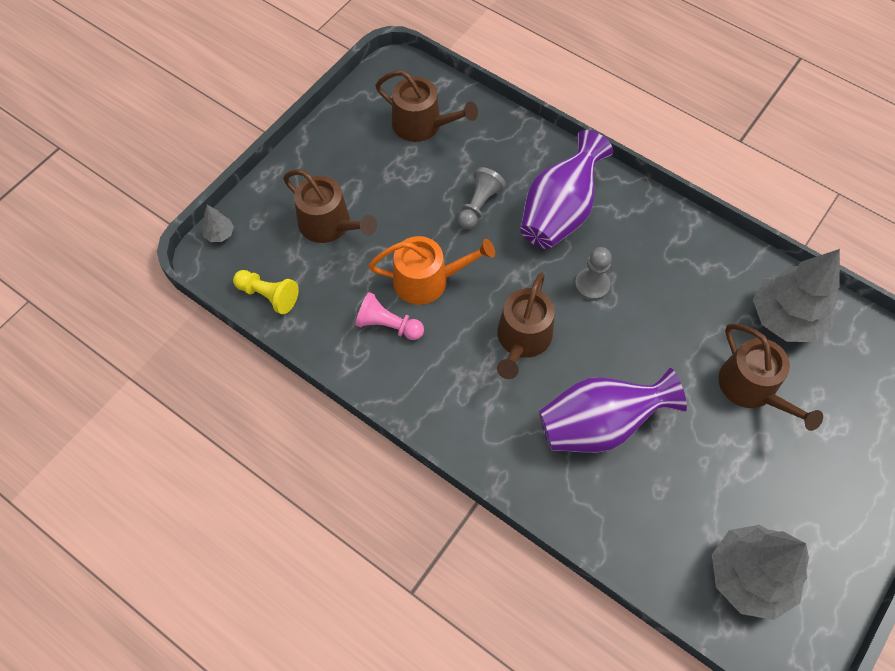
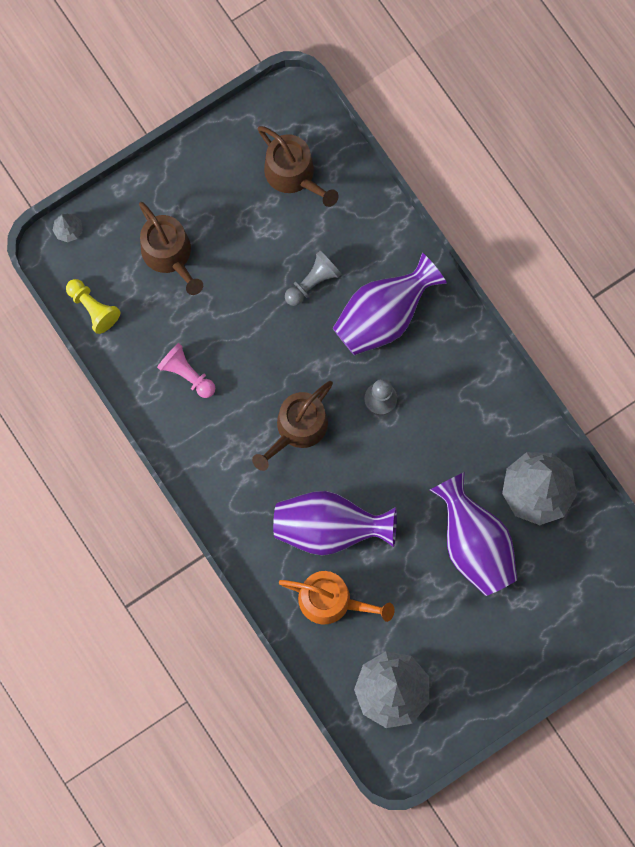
camera: 20 degrees right, 15 degrees up
(428, 280) = (237, 342): orange watering can -> orange watering can (331, 600)
(752, 388) = (473, 543): brown watering can -> purple vase

